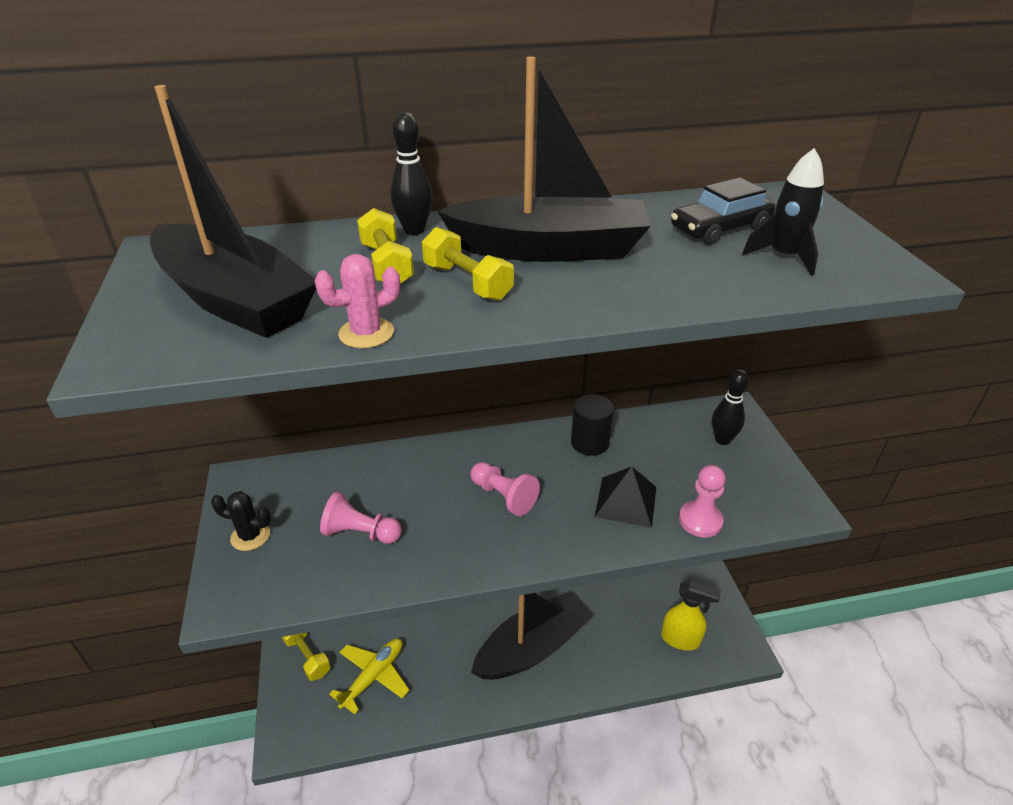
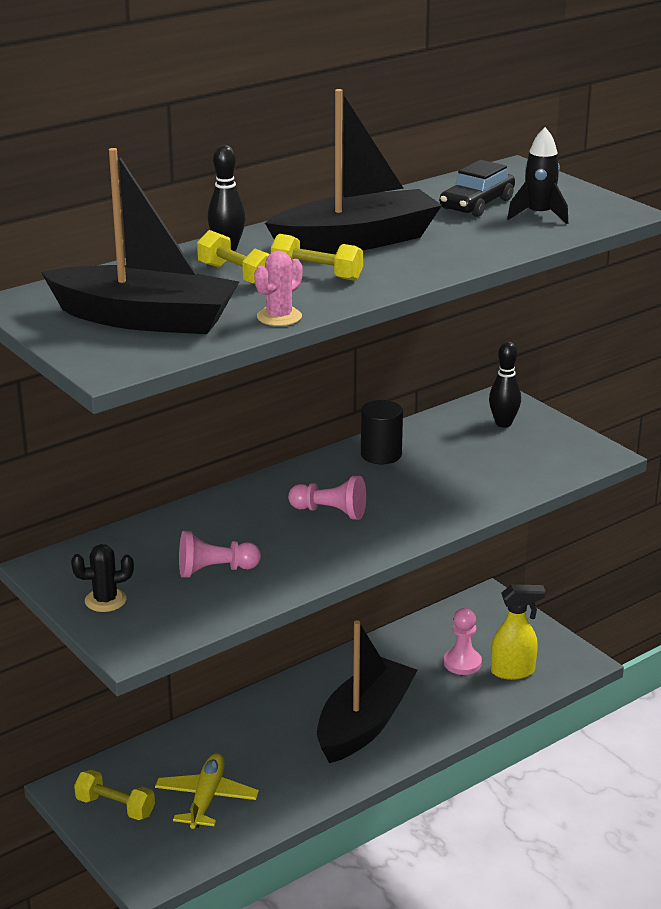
camera: 25 degrees left, 10 degrees down
(626, 501) = (446, 488): black pyramid -> none
(700, 520) = (520, 484): pink pawn -> pink pawn (462, 663)

